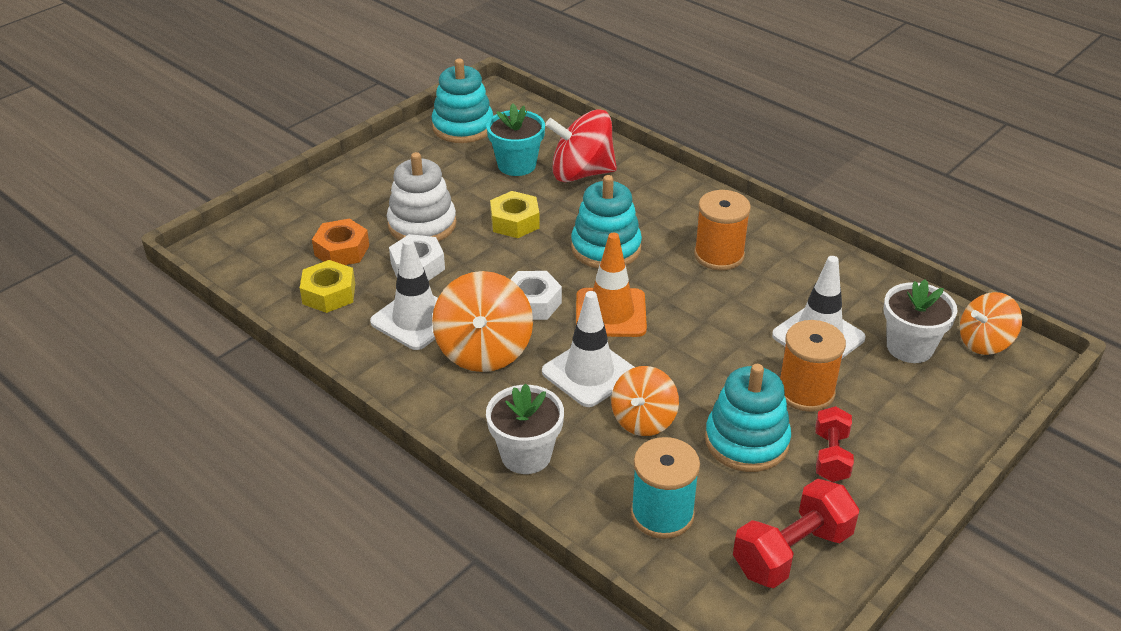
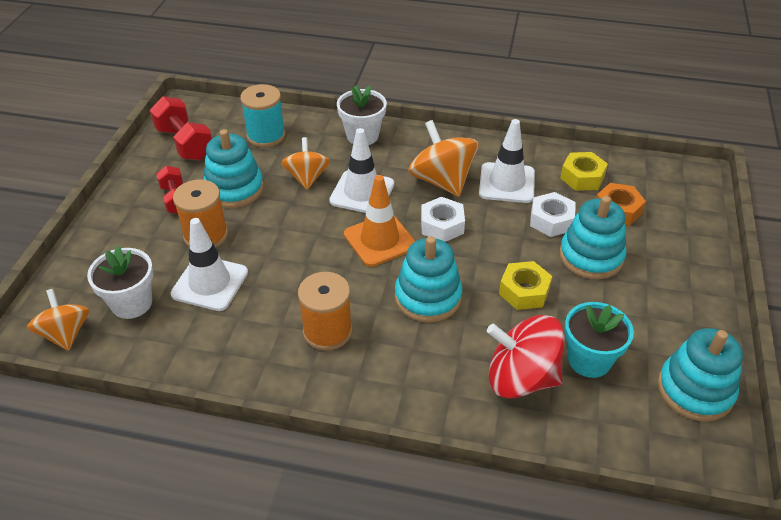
camera: 150 degrees right, 5 degrees up
(422, 224) = (591, 256): white stacking toy -> turquoise stacking toy
(581, 173) = (521, 378): red spinning top -> red spinning top turned 135 degrees counterclockwise
(792, 552) = (185, 143): red dumbbell -> red dumbbell turned 60 degrees counterclockwise
(984, 342) = (65, 334): orange spinning top -> orange spinning top turned 60 degrees counterclockwise

